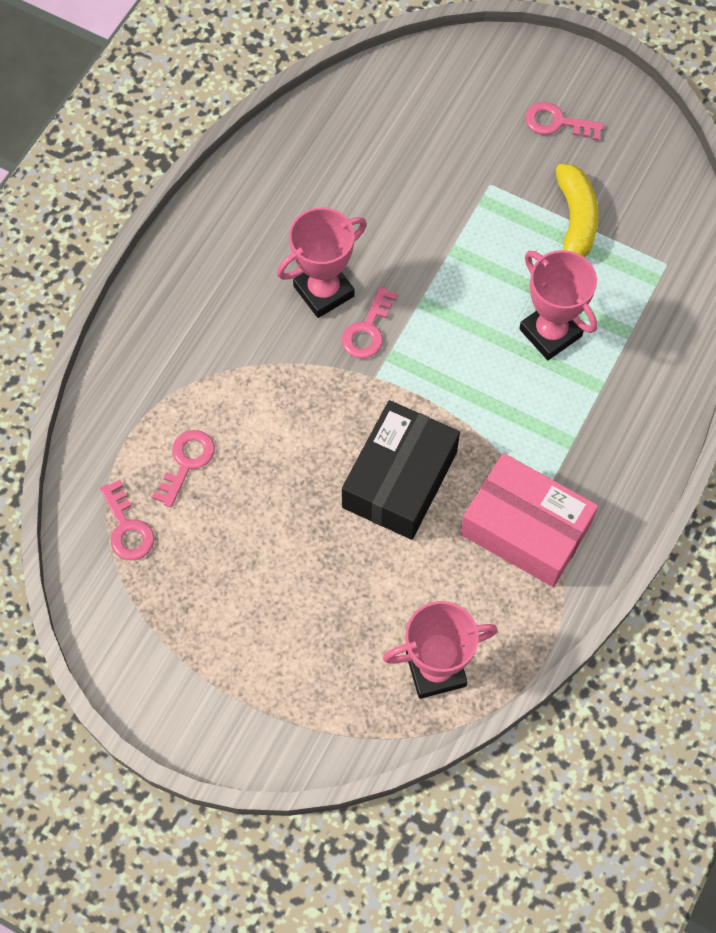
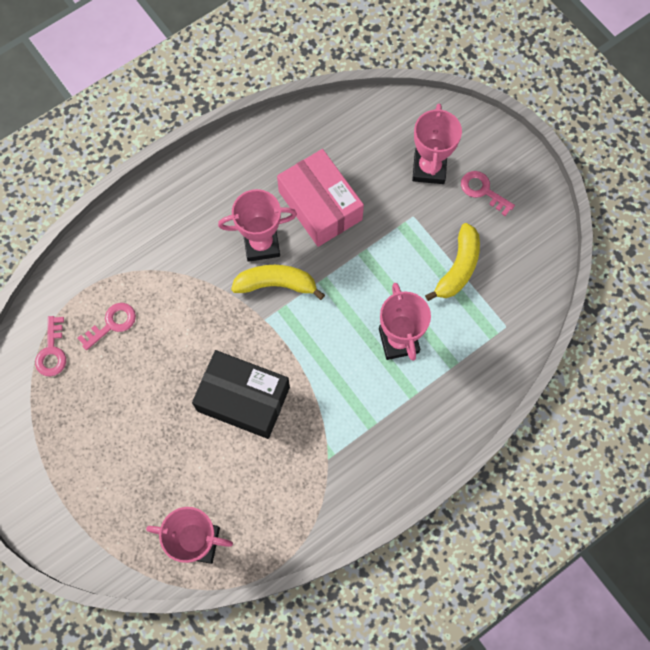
camera: 25 degrees right, 5 degrees up
(367, 330) = (276, 284): pink key -> yellow banana
(400, 480) = (243, 399): black box -> black box turned 60 degrees clockwise
(480, 122) = (429, 168): none -> pink trophy
(525, 529) = (308, 472): pink box -> pink box (320, 205)

